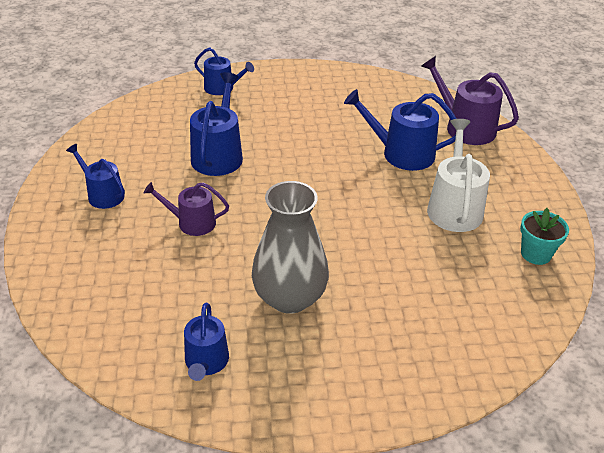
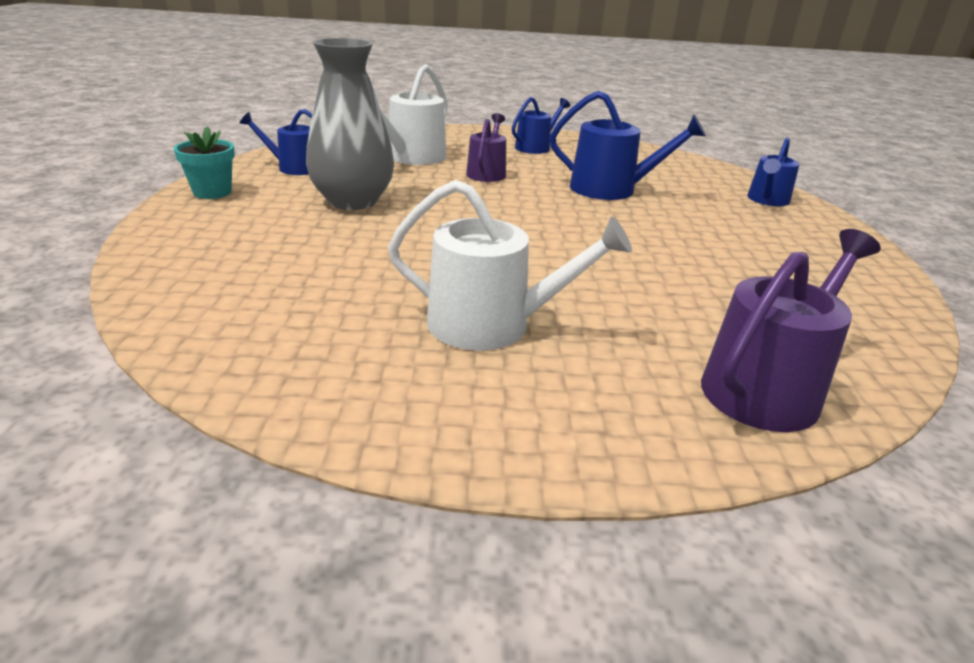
camera: 95 degrees right, 10 degrees down
(153, 277) = (412, 157): none -> white watering can
(401, 153) = (645, 301): blue watering can -> none
(536, 254) = (340, 384): turquoise flower pot -> turquoise flower pot (212, 192)

